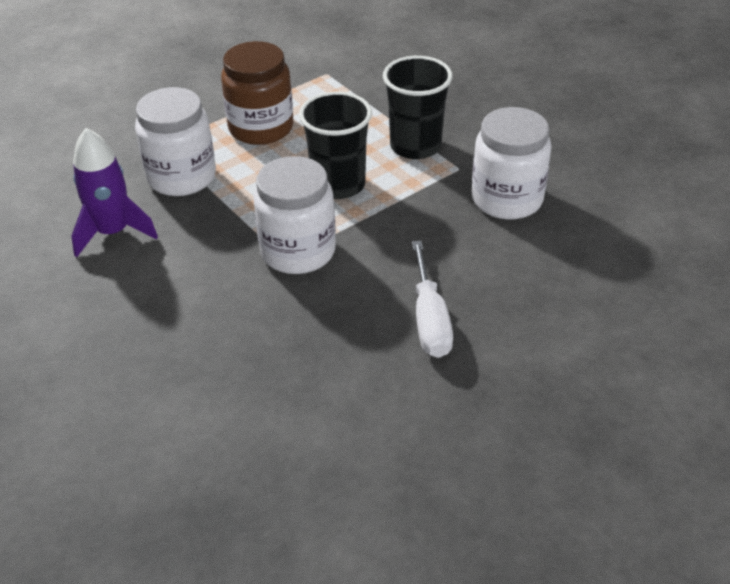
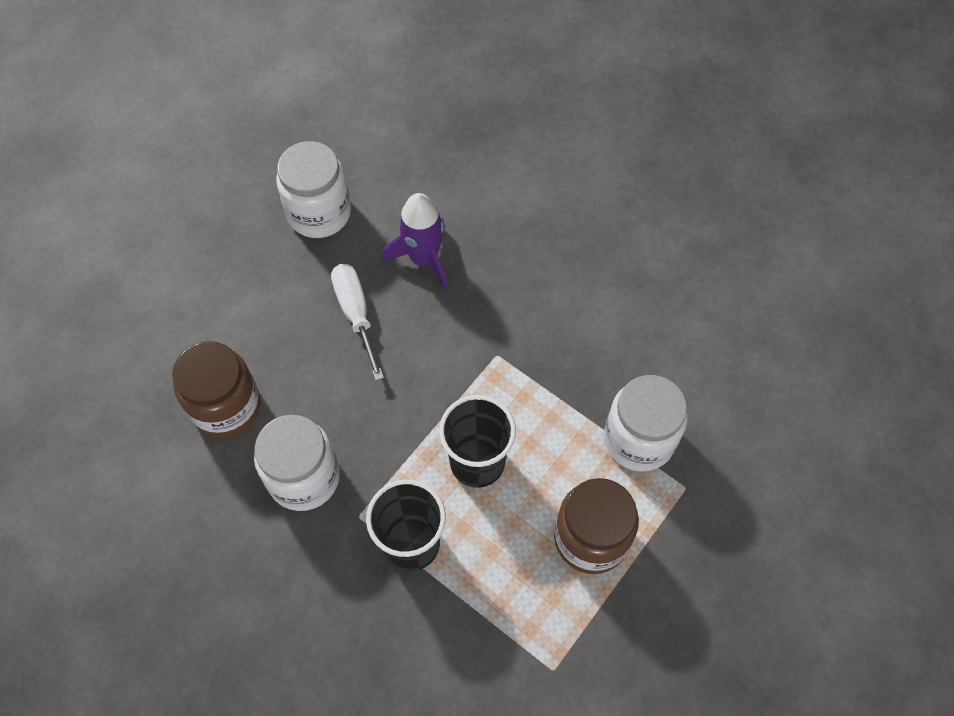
camera: 165 degrees right, 20 degrees up
(113, 232) = (664, 352): purple rocket -> purple rocket (423, 258)
(298, 251) = (488, 365): white jar -> white jar (319, 213)
(585, 262) = (226, 407): none -> brown jar

